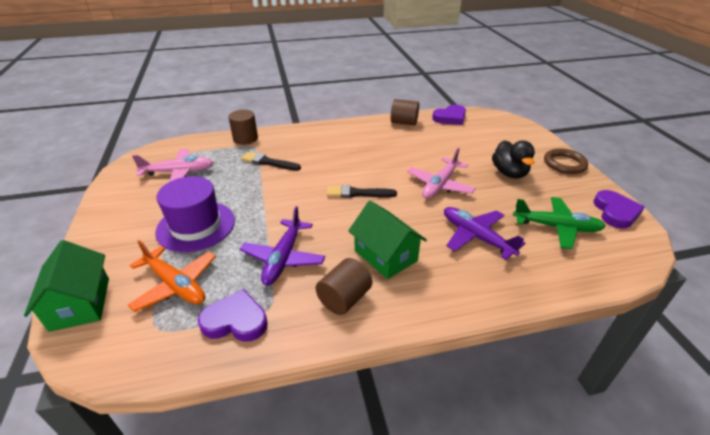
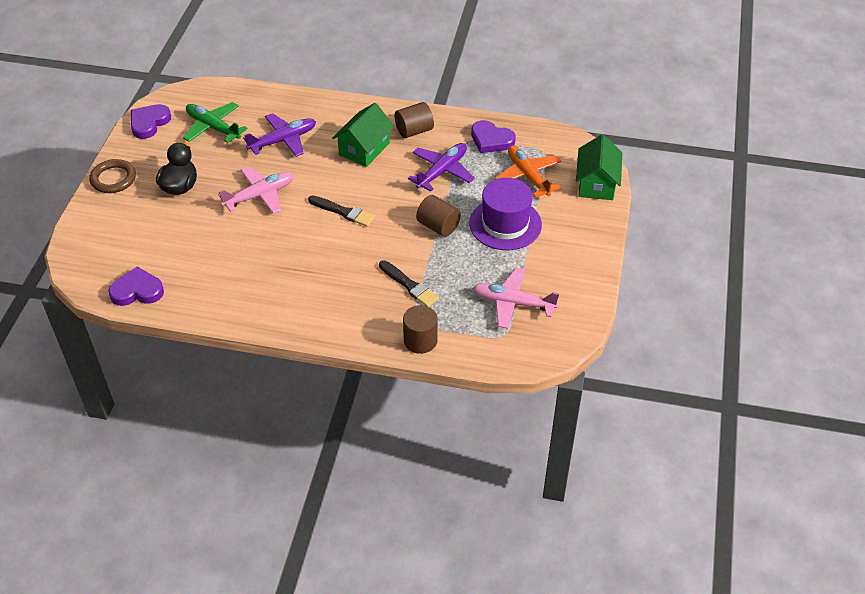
camera: 155 degrees left, 10 degrees up
(385, 255) = (364, 149): green house -> green house turned 45 degrees clockwise
(404, 122) = (204, 302): brown cylinder -> brown cylinder (438, 226)
(476, 237) = (283, 140): purple plane -> purple plane turned 105 degrees counterclockwise

